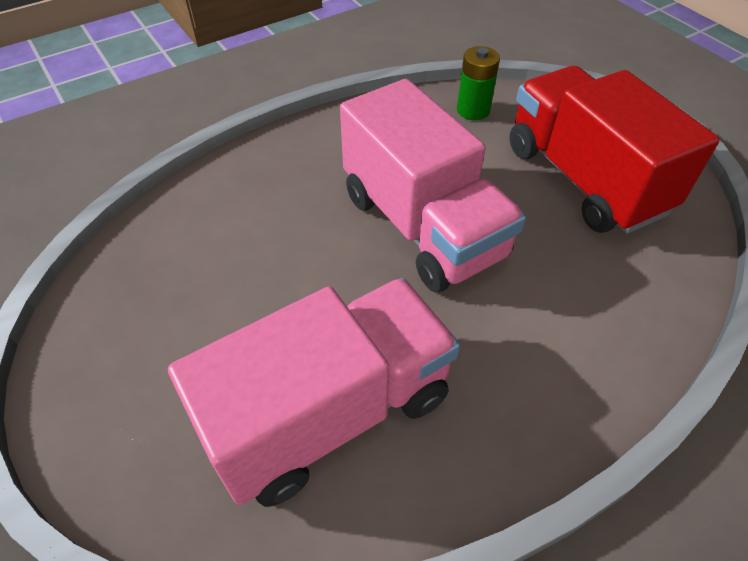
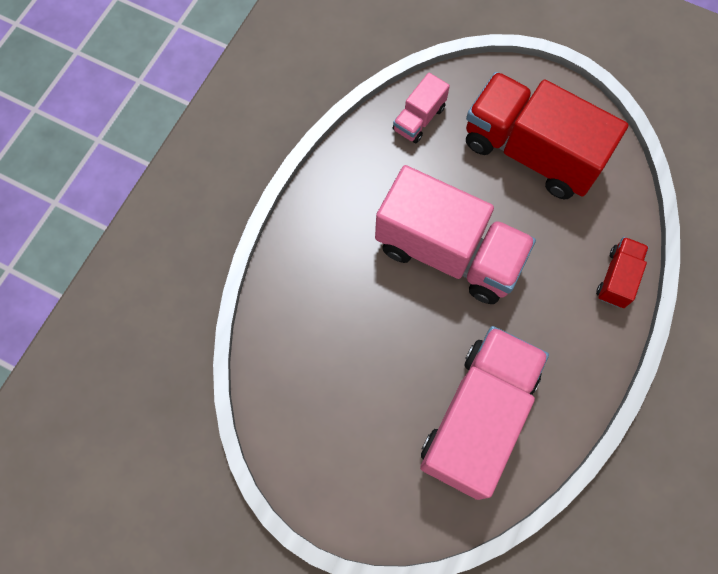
camera: 30 degrees left, 20 degrees up
(473, 110) = (419, 119): green battery -> pink truck
(631, 346) = (617, 278): none -> red truck

